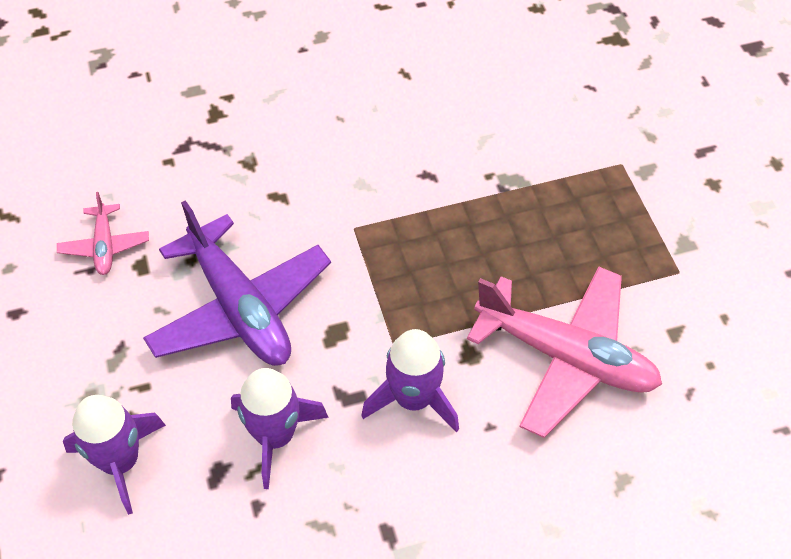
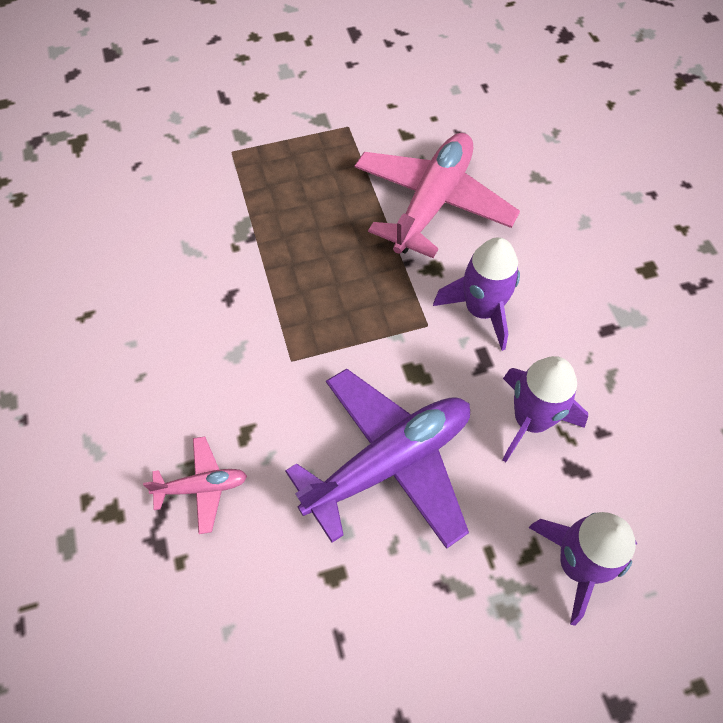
camera: 90 degrees left, 5 degrees up
(105, 246) = (304, 624): pink plane -> pink plane (202, 487)

